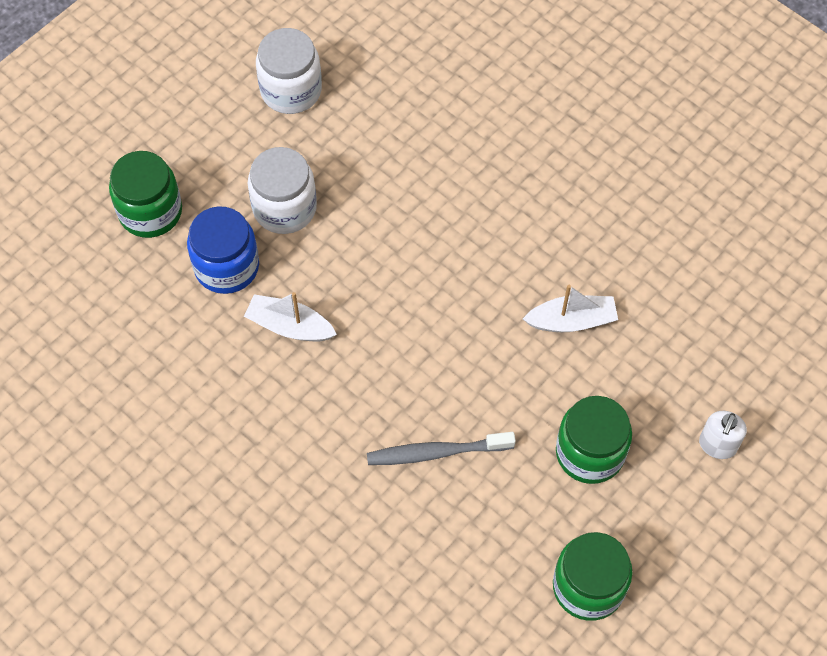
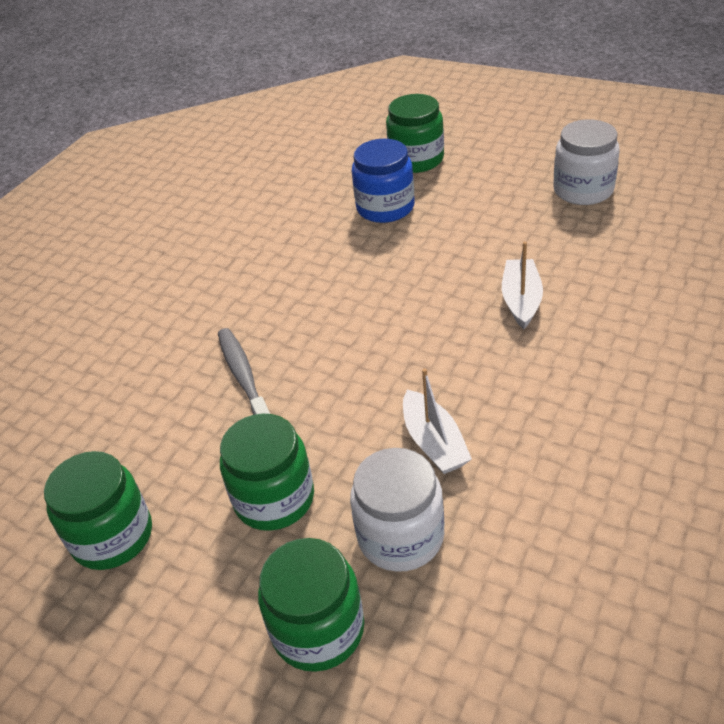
camera: 80 degrees right, 20 degrees down
(284, 208) = (459, 220): white jar -> white jar (400, 536)
(290, 326) = (343, 255): white boat -> white boat (521, 300)
(717, 445) = (318, 629): white soap dispenser -> green jar

